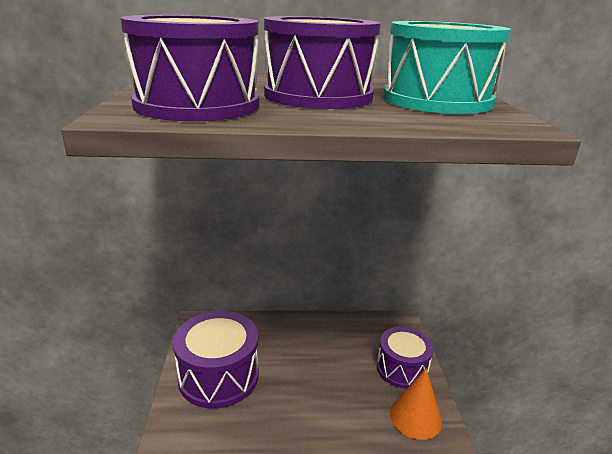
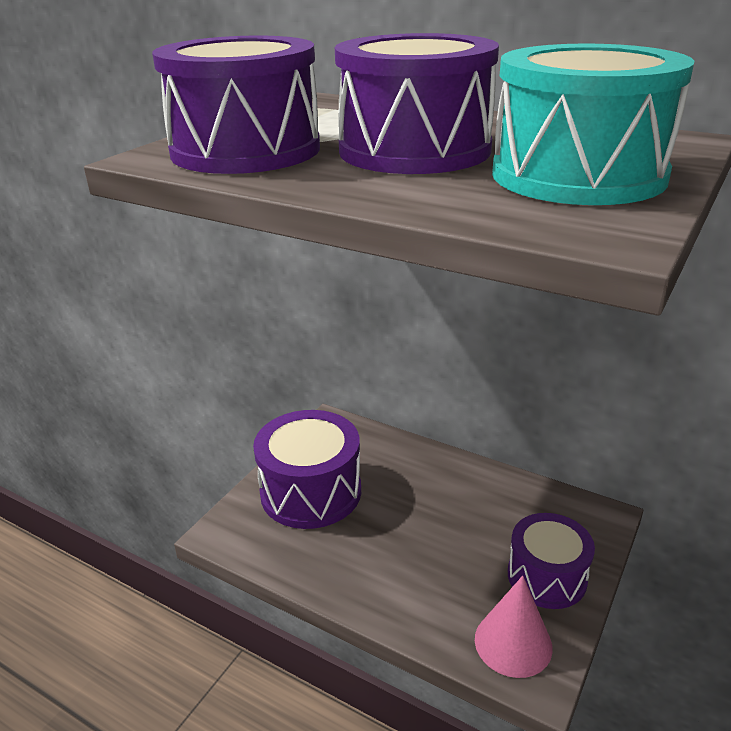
camera: 35 degrees right, 5 degrees up
(415, 417) = (513, 643): orange cone -> pink cone

